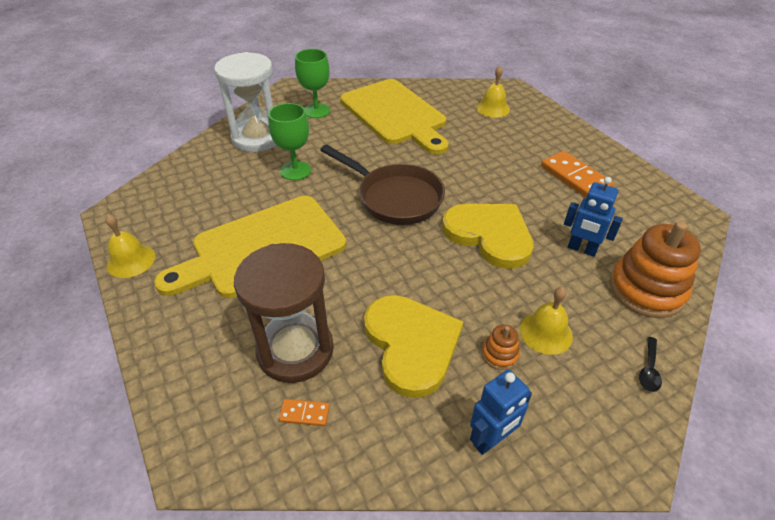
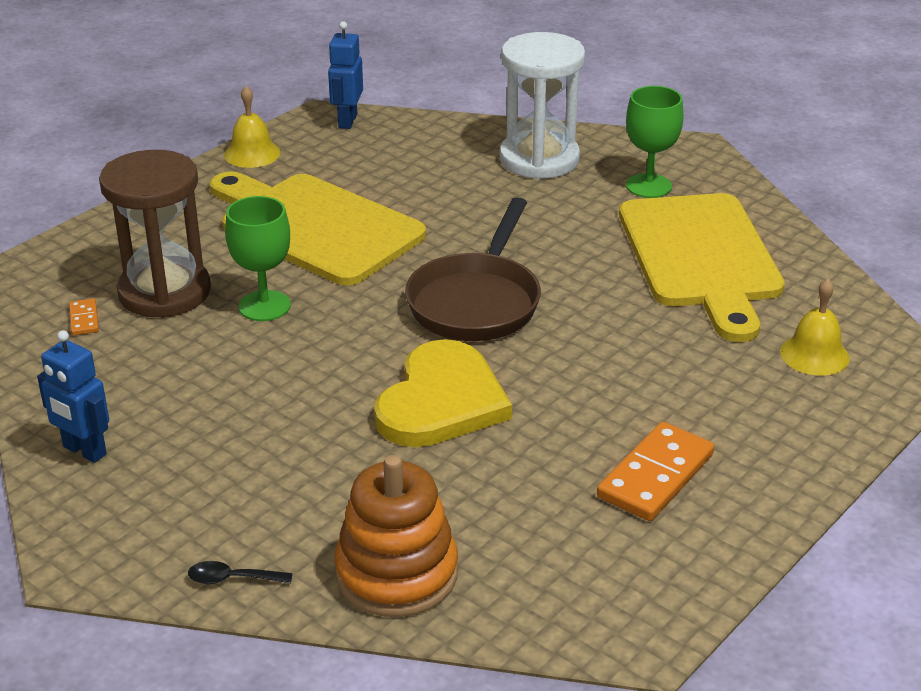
camera: 70 degrees right, 10 degrees down
(295, 171) = (484, 208): green goblet -> green goblet (264, 306)
(395, 114) = (701, 257): yellow cutting board -> yellow cutting board turned 45 degrees counterclockwise
(411, 344) = (202, 370): yellow heart -> none
(500, 354) = (212, 441): orange stacking toy -> none
(546, 332) = (265, 477): yellow bell -> none
(582, 249) = (459, 498): blue robot -> blue robot (347, 121)

